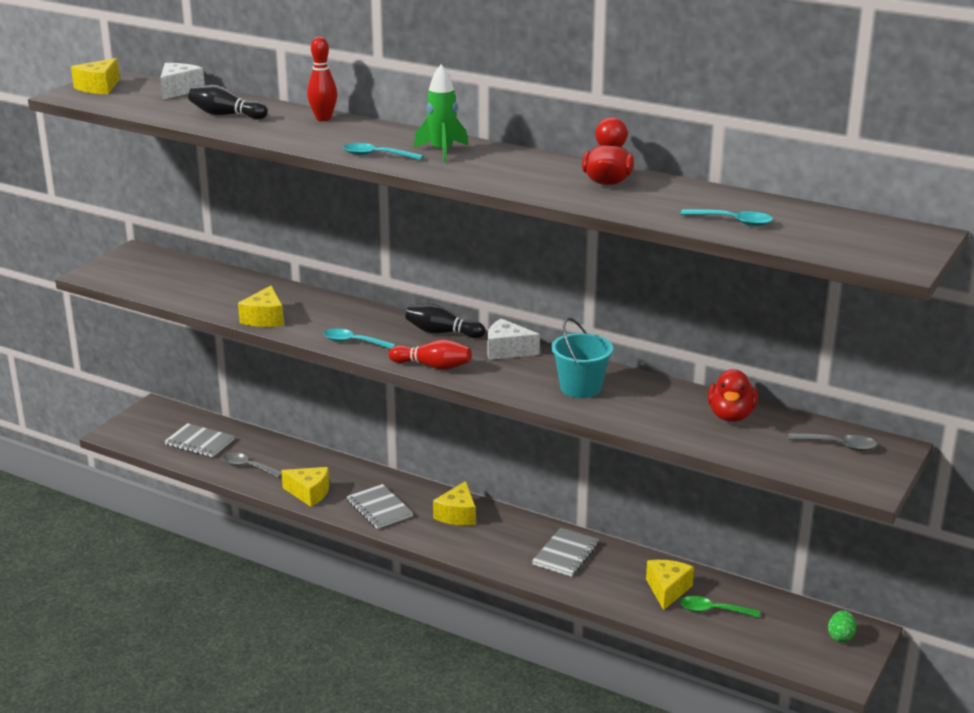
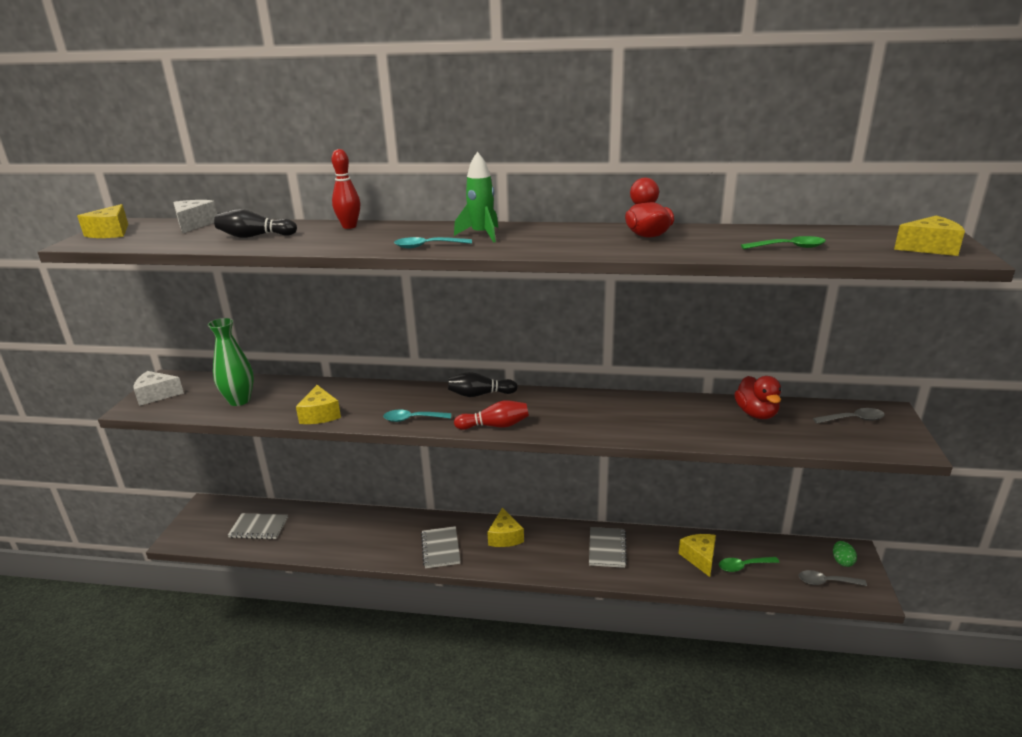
camera: 20 degrees left, 0 degrees up
(194, 288) = (239, 400): none -> green vase
(248, 467) = (311, 539): grey spoon -> grey spoon (826, 582)
(309, 493) = (375, 550): yellow cheese -> yellow cheese (929, 248)
(379, 508) = (440, 548): grey notebook -> grey notebook turned 45 degrees clockwise
(507, 350) = (543, 398): white cheese -> white cheese (156, 395)
(580, 388) = (626, 417): turquoise bucket -> none
(733, 221) = (789, 247): turquoise spoon -> green spoon

